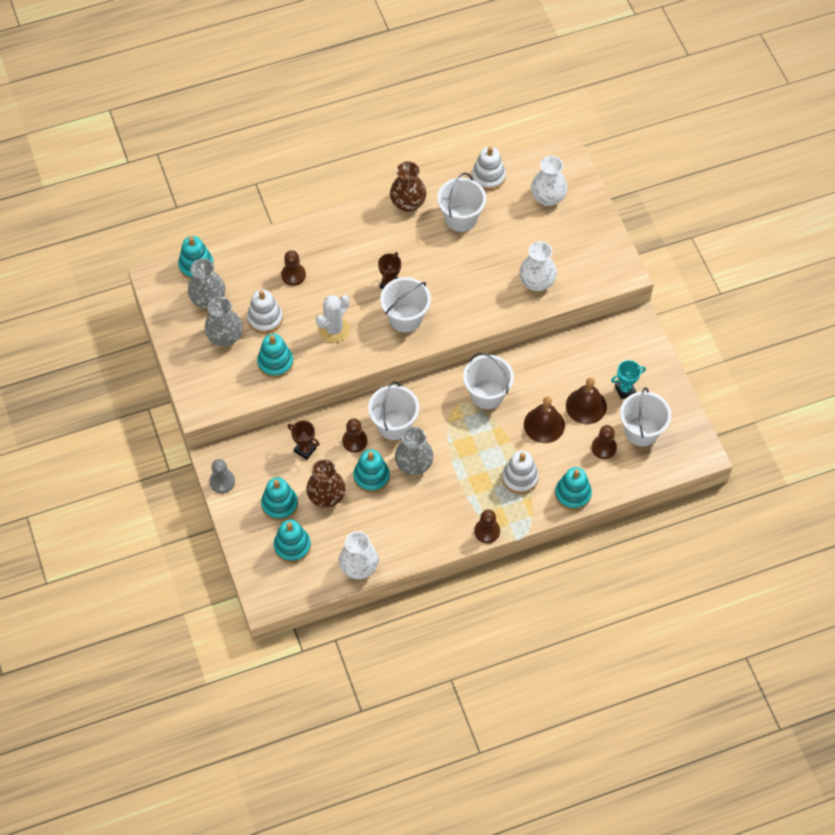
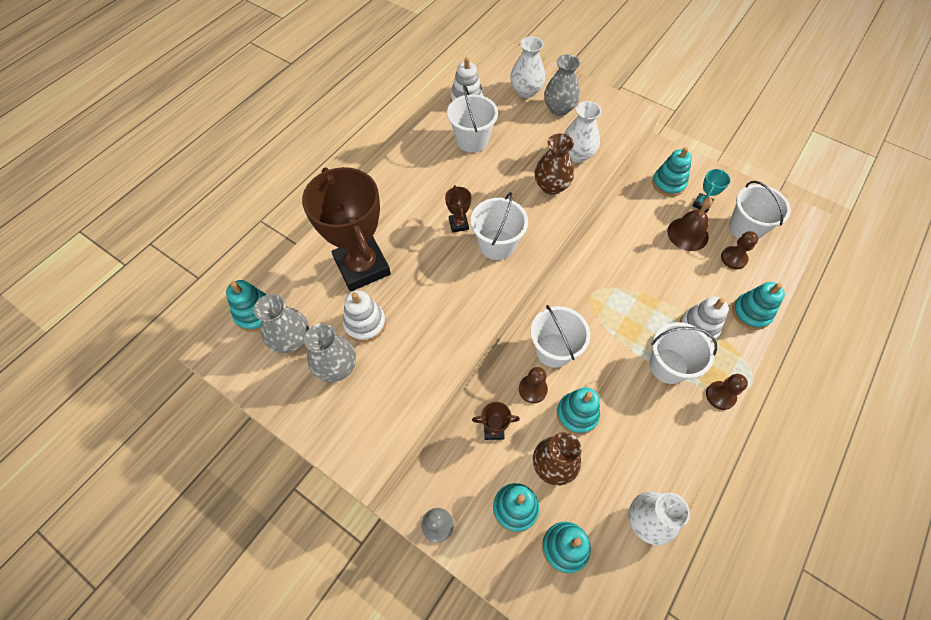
camera: 35 degrees left, 0 degrees up
(275, 362) = (409, 361): turquoise stacking toy -> turquoise stacking toy (668, 183)
(293, 275) = (362, 266): brown pawn -> brown trophy
(334, 329) = (441, 294): white cactus -> none
(408, 203) = (418, 152): brown vase -> brown vase (551, 186)
(414, 464) = (603, 375): grey vase -> grey vase (559, 108)
(487, 394) = (605, 273): white bucket -> white bucket (668, 366)
(544, 424) = (672, 269): brown bell -> none

